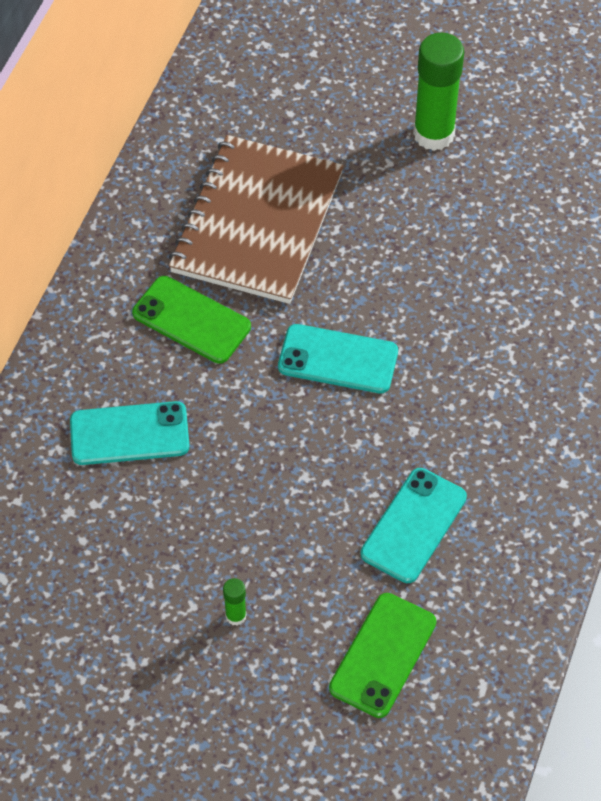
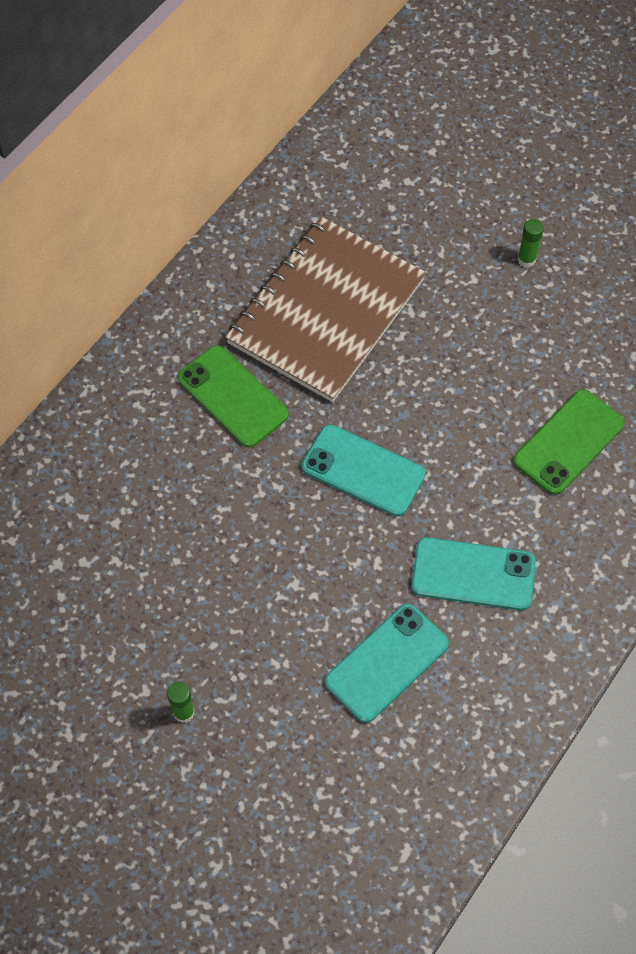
camera: 15 degrees right, 5 degrees up
(129, 434) = (138, 498): turquoise phone -> turquoise phone (473, 574)
(383, 655) = (316, 792): green phone -> green phone (569, 442)
(433, 134) = (526, 260): green glue stick -> green glue stick, size x0.44

